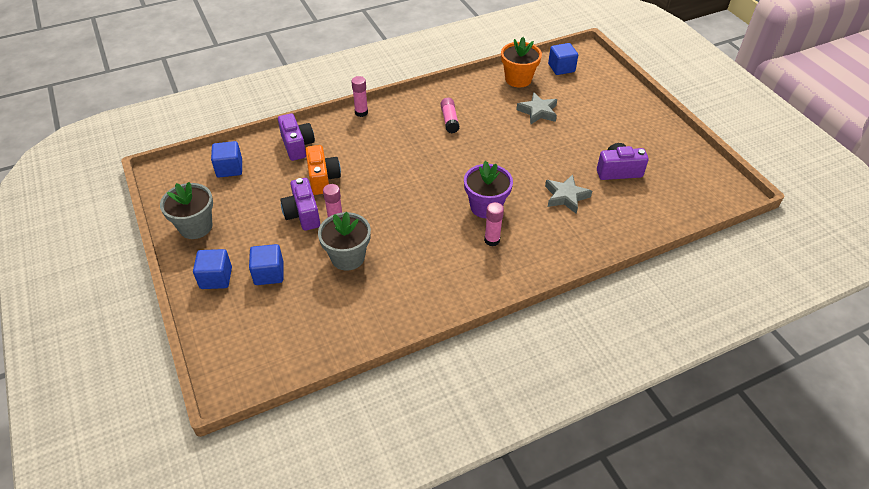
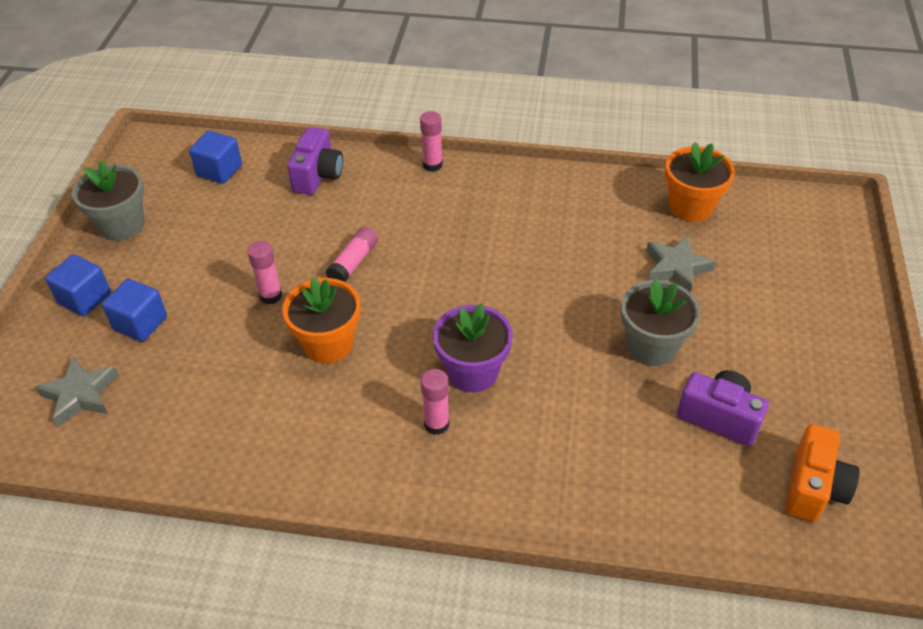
camera: 35 degrees right, 0 degrees up
(302, 214) = (243, 267): purple camera -> none
(323, 179) = (307, 232): orange camera -> orange camera (813, 488)
(347, 257) = (241, 350): grey flower pot -> grey flower pot (651, 346)
(395, 230) = (328, 344): none -> orange flower pot
(449, 120) = (537, 225): pink glue stick -> pink glue stick (354, 262)
(561, 68) = (774, 217): blue cube -> none
(566, 196) = (600, 416): grey star -> grey star (80, 395)

